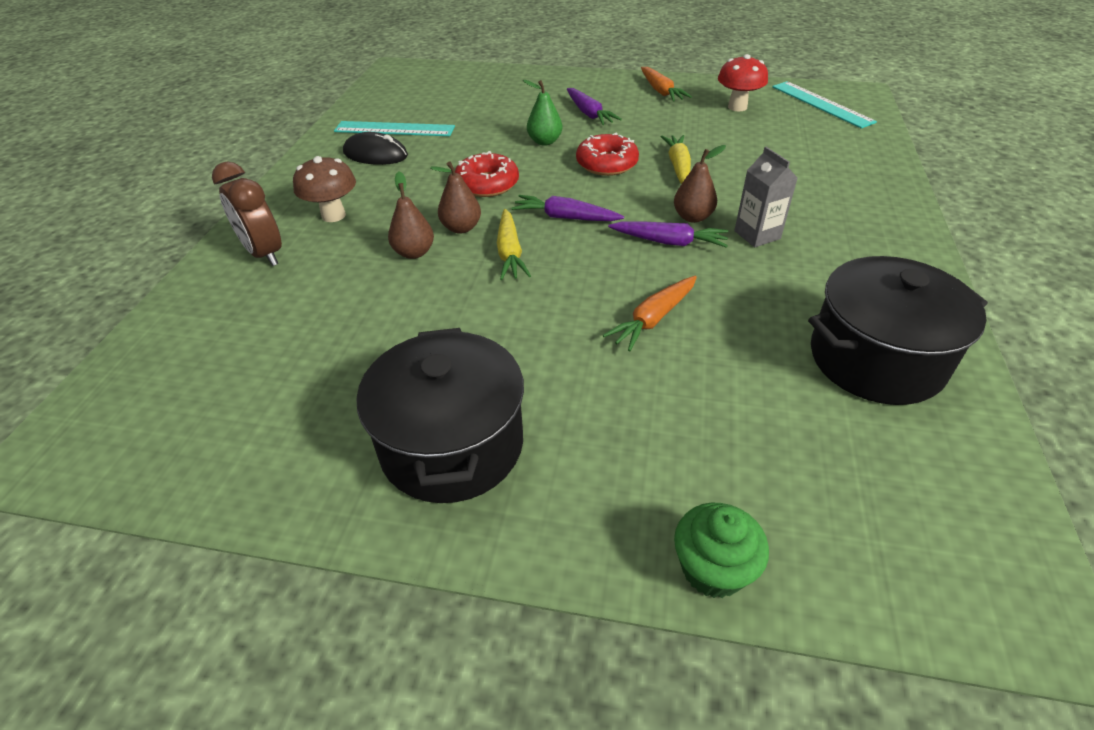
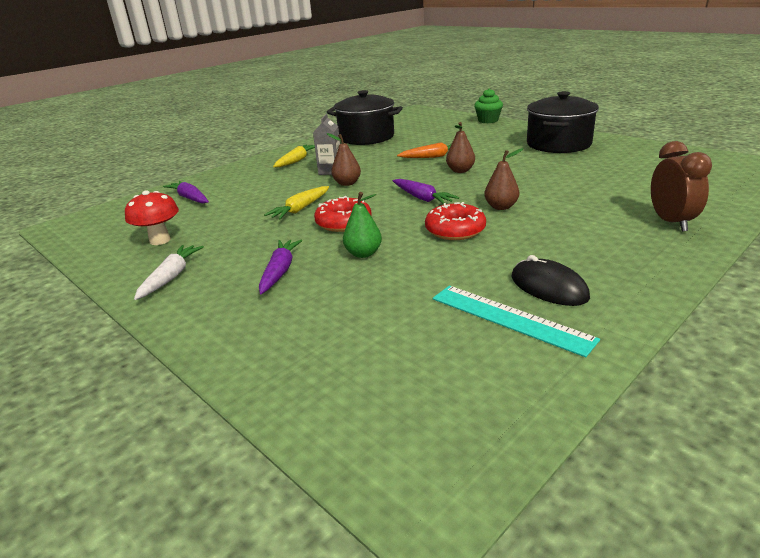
camera: 145 degrees left, 15 degrees down
(333, 215) = (607, 236): brown mushroom -> none
(414, 252) = (545, 201): brown pear -> brown pear (460, 171)
(510, 253) = (479, 189): yellow carrot -> yellow carrot (296, 161)
(661, 91) = (171, 277): orange carrot -> white carrot
(669, 242) = (380, 177): purple carrot -> purple carrot (190, 198)
(821, 104) = (106, 225): turquoise ruler -> none

